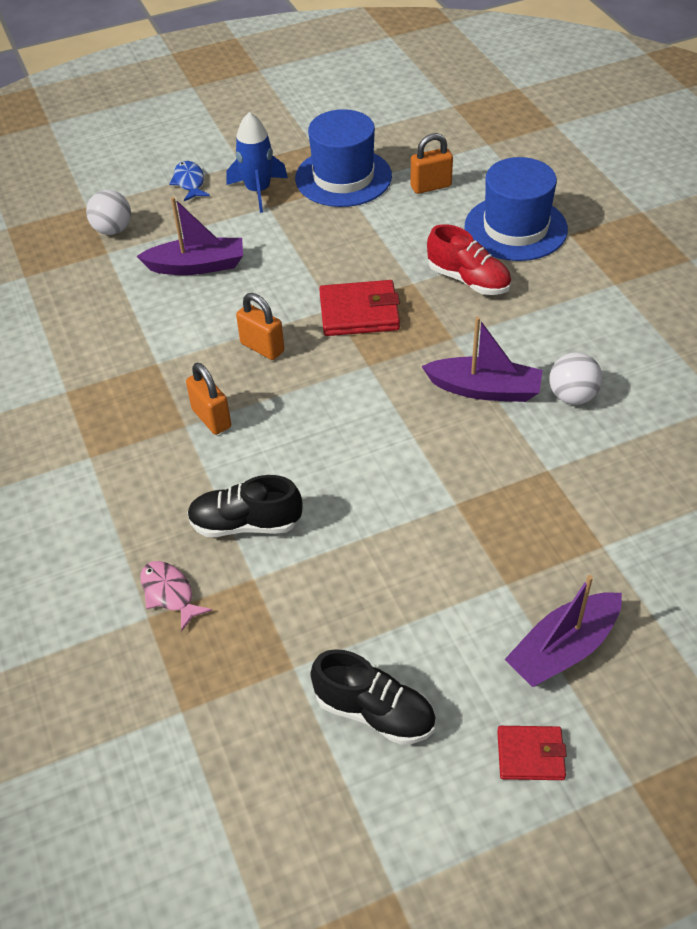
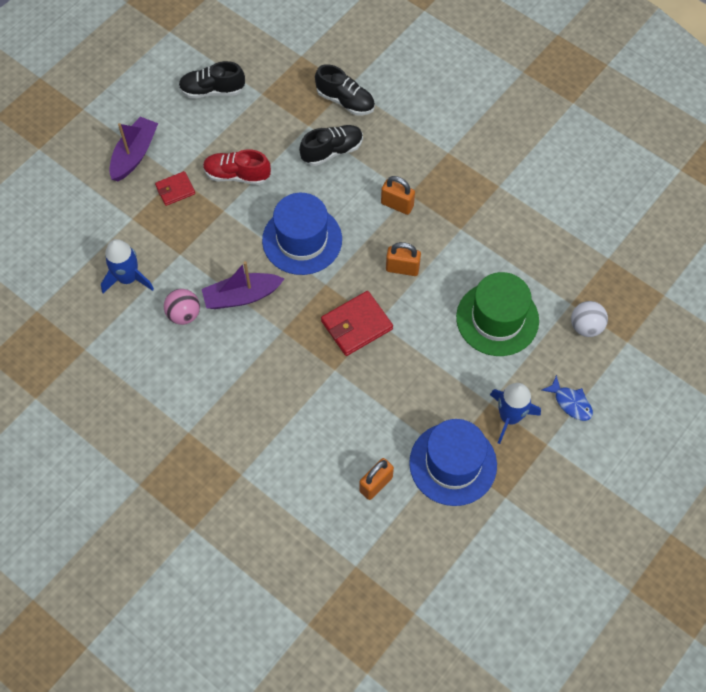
camera: 150 degrees right, 15 degrees up
(169, 593) = (345, 101): pink fish -> black shoe
(197, 266) = (497, 319): purple boat -> green hat
(468, 280) = (296, 389): red shoe -> red shoe (237, 175)
(515, 228) = (285, 462): blue hat -> blue hat (302, 240)
(530, 755) = (133, 102): red wallet -> red wallet (175, 190)
(572, 396) = (184, 314): white ball -> pink ball
(636, 466) = (128, 278): none -> blue rocket

